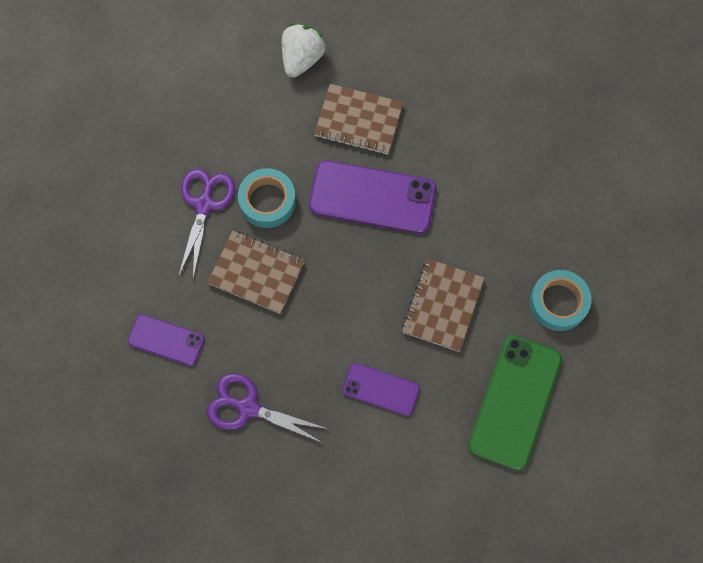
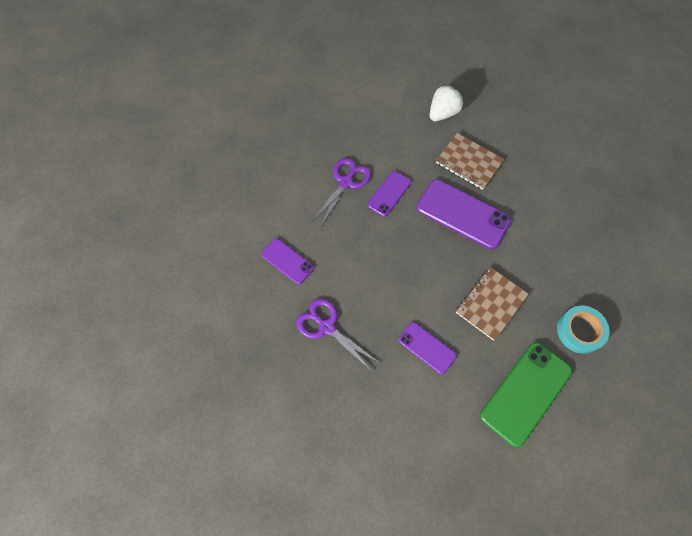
camera: 20 degrees right, 5 degrees down
(256, 273) = (365, 237): brown notebook -> none
(267, 201) = (389, 193): turquoise tape -> purple phone

